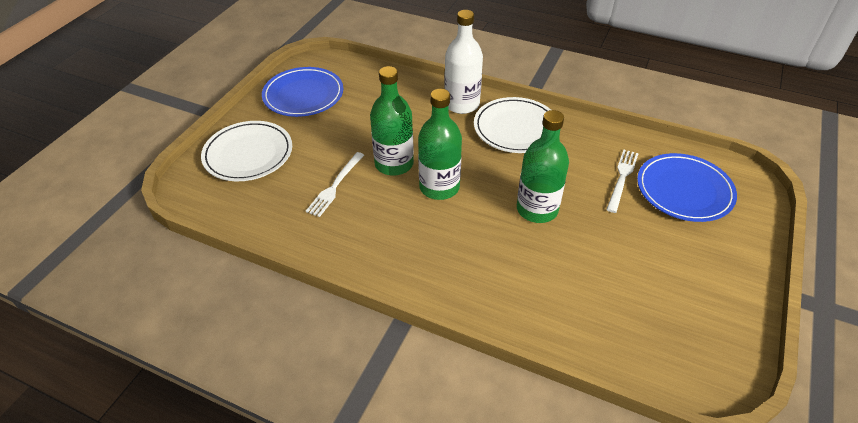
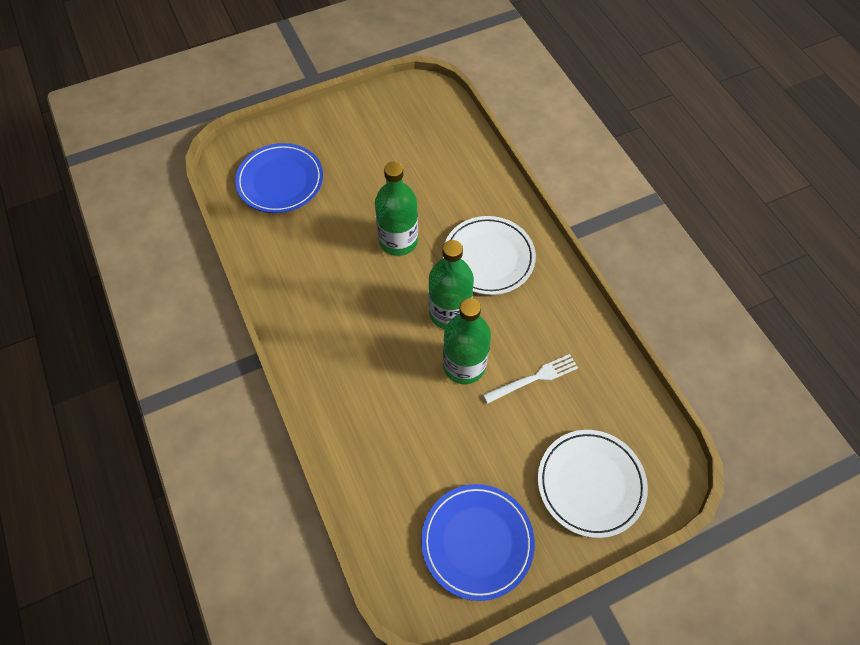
camera: 140 degrees left, 15 degrees up
(462, 104) = (334, 393): white bottle -> none
(516, 128) = (322, 325): white plate -> white plate (488, 258)
(622, 178) = (306, 220): white fork -> none

